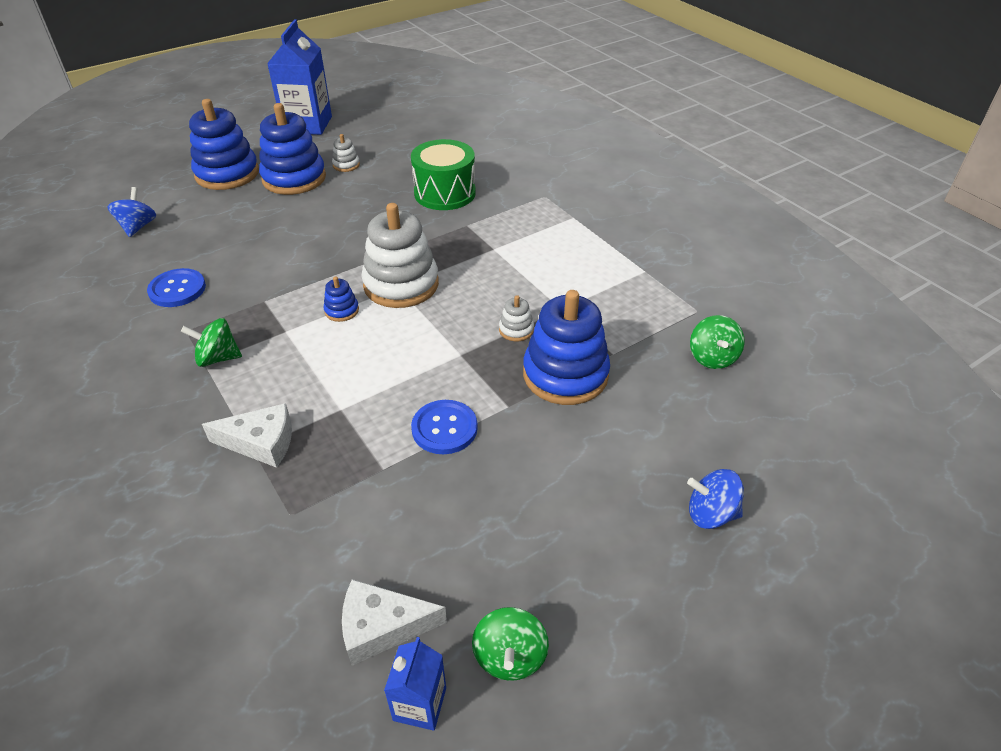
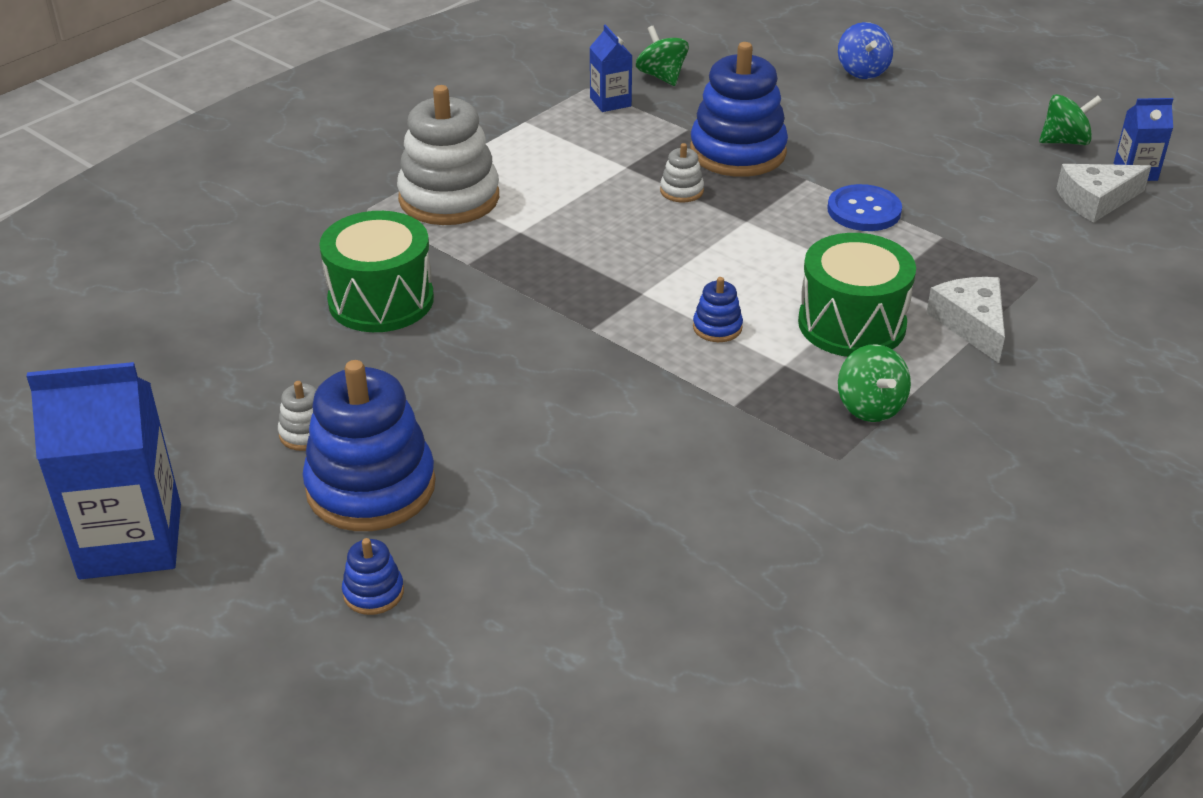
camera: 105 degrees left, 5 degrees down
(138, 227) = (607, 646): blue spinning top -> none
(177, 289) = (756, 508): blue button -> none
(227, 174) = (373, 592): blue stacking toy -> blue stacking toy, size x0.44
(304, 375) = (851, 324): none -> green drum
(382, 627) = (1096, 200): white cheese -> white cheese turned 90 degrees clockwise
(401, 284) = (636, 291): white stacking toy -> white stacking toy (449, 198)
(668, 319) = (610, 102): none -> blue carton
(712, 357) = (661, 76): green spinning top -> green spinning top turned 105 degrees counterclockwise

